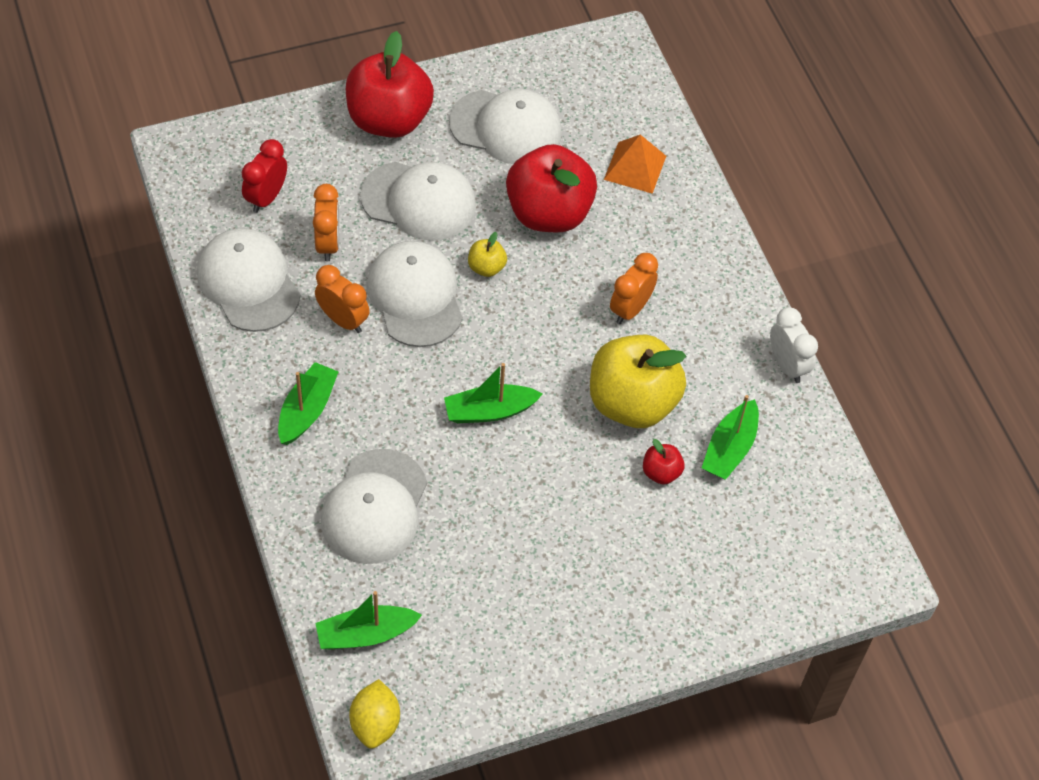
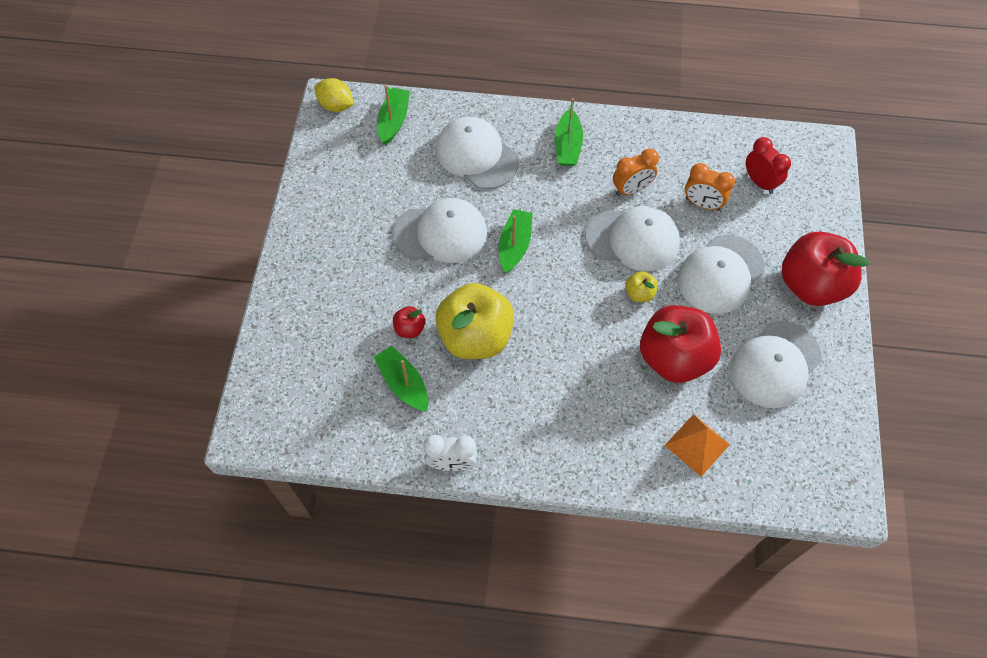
camera: 120 degrees right, 5 degrees up
(248, 282) = (687, 148): white cap -> white cap (441, 233)
(307, 410) = (567, 145): green boat -> green boat turned 45 degrees clockwise
(630, 309) = (557, 374): orange clock -> none

